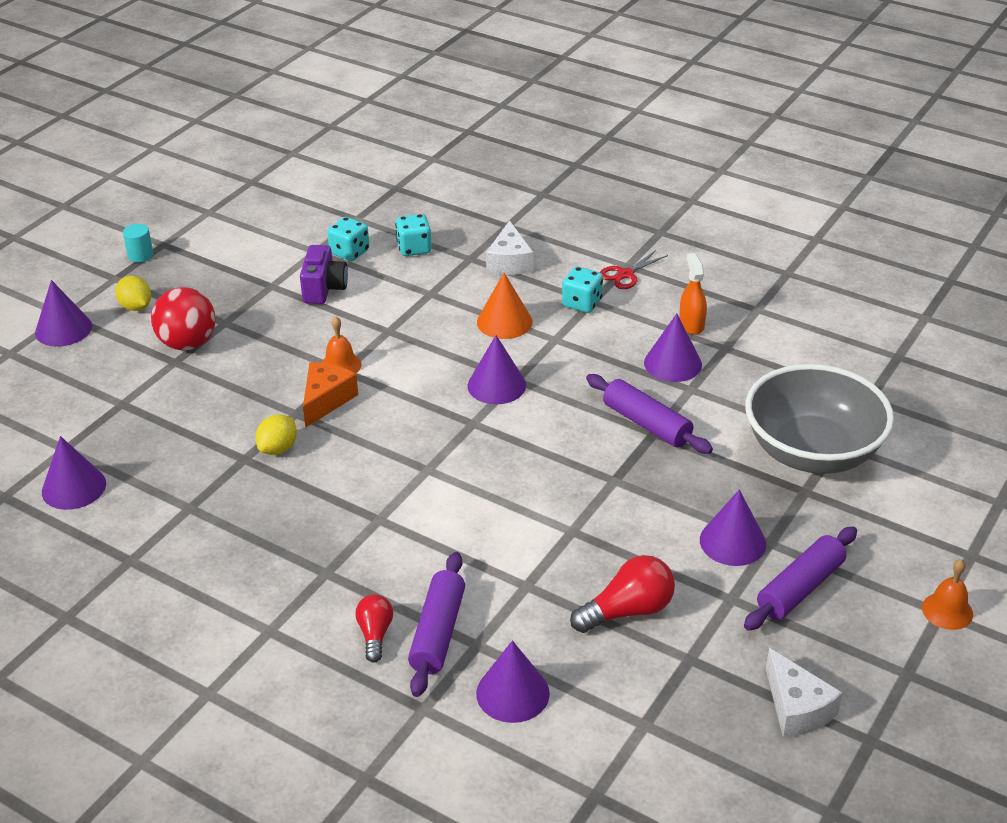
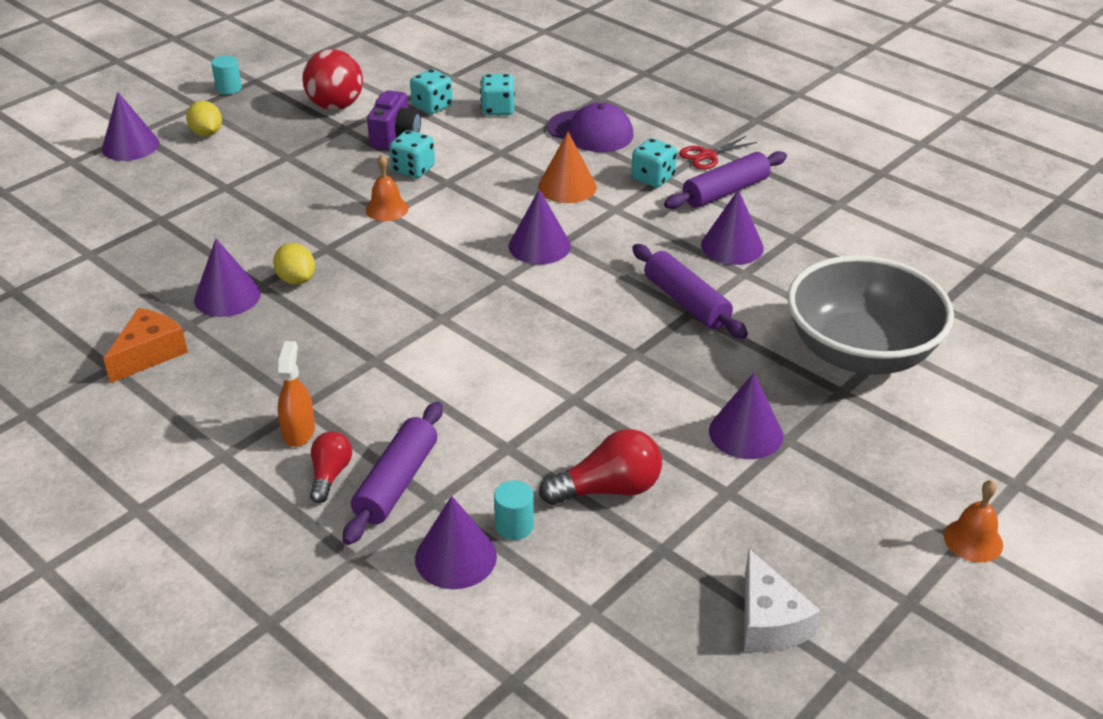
camera: 10 degrees right, 0 degrees up
(74, 487) = (82, 291): purple cone -> purple cone (227, 296)
(188, 343) = (244, 172): red ball -> red ball (336, 106)
(278, 448) = (296, 279): yellow lemon -> yellow lemon turned 75 degrees counterclockwise
(326, 400) = (361, 239): orange cheese -> orange cheese (149, 354)
(353, 321) = (413, 169): none -> turquoise dice
(509, 262) = (590, 132): white cheese -> purple cap
(555, 657) = (514, 526): none -> turquoise cylinder
(691, 324) = (763, 211): orange spray bottle -> orange spray bottle (299, 431)
(800, 588) = (808, 492): purple rolling pin -> purple rolling pin (725, 191)

